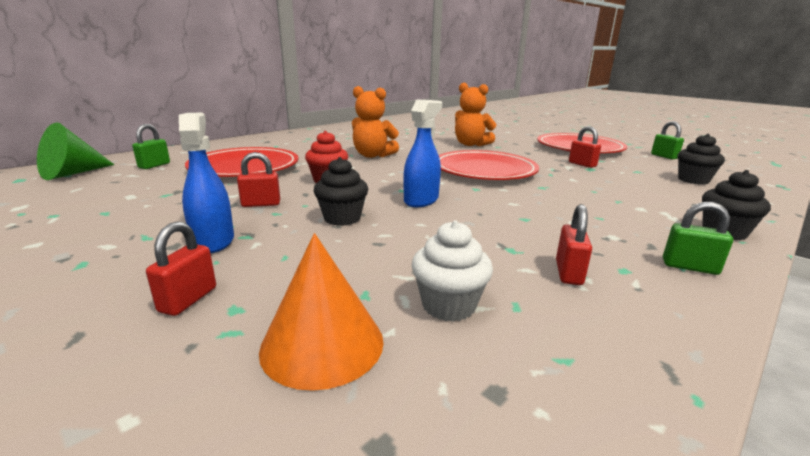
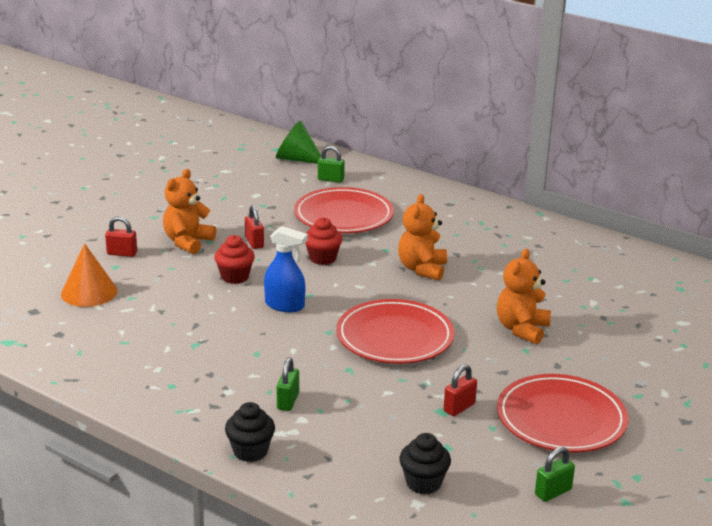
camera: 80 degrees right, 5 degrees up
(213, 241) = (188, 242): blue spray bottle -> orange teddy bear
(342, 218) = (235, 277): black cupcake -> red cupcake
(448, 305) = (122, 322): white cupcake -> none
(568, 273) = (164, 363): red padlock -> none
(689, 267) = (179, 414): green padlock -> green padlock (288, 401)

